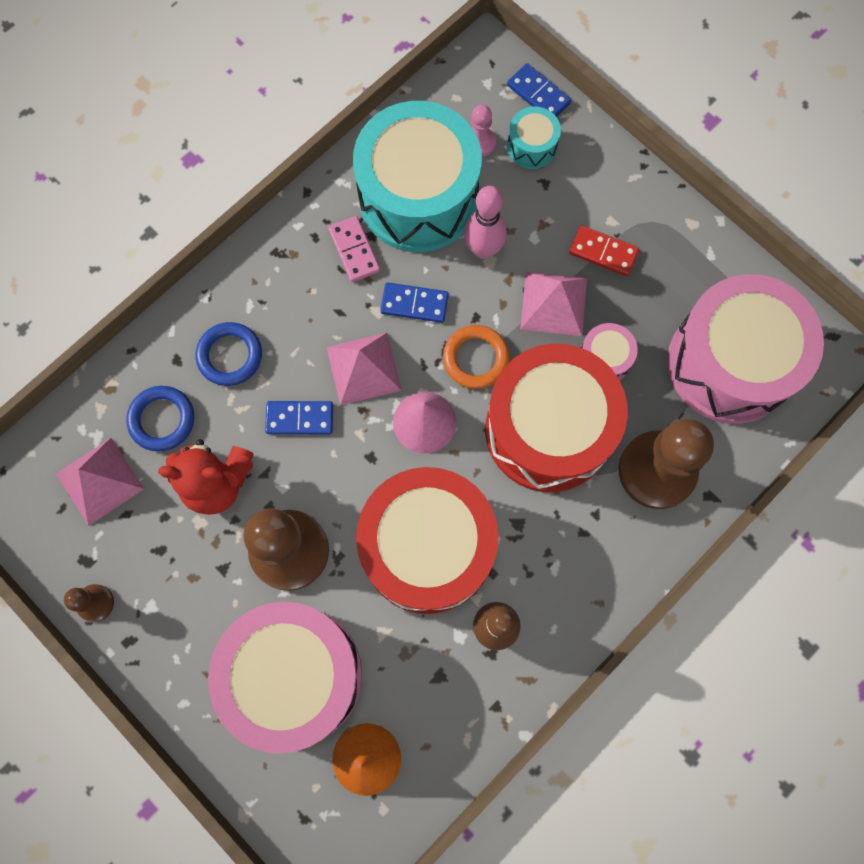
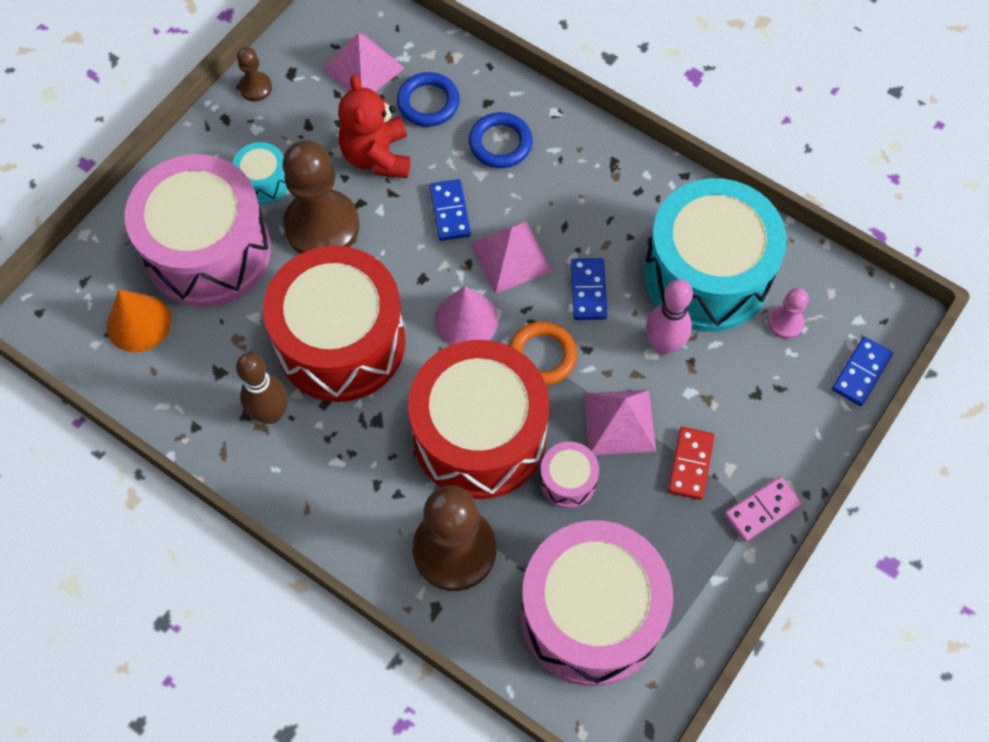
camera: 80 degrees right, 10 degrees down
(354, 250) = (632, 228): pink domino -> pink domino (762, 510)
(531, 146) = (796, 375): turquoise drum -> turquoise drum (264, 182)

